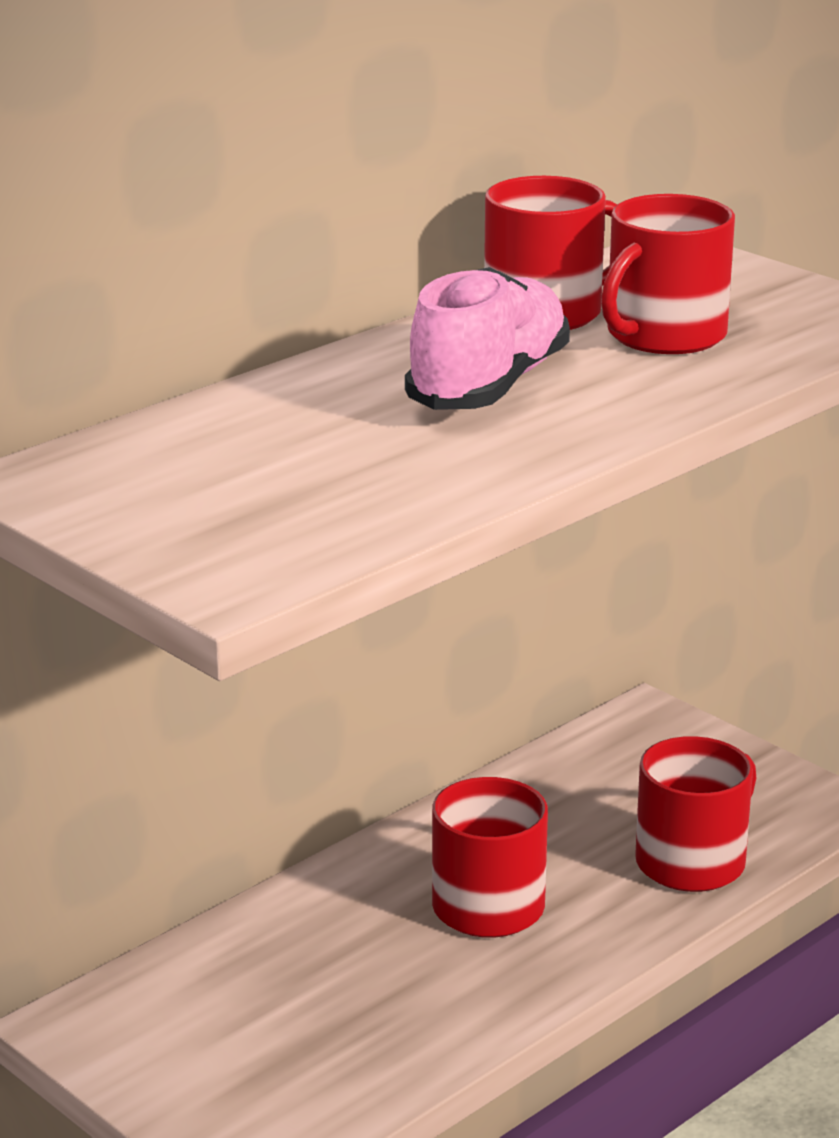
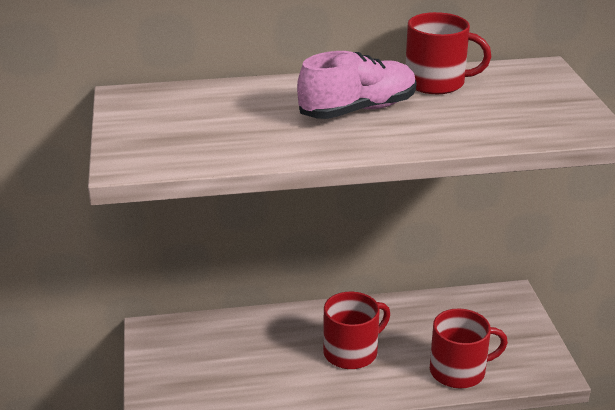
camera: 35 degrees right, 5 degrees up
(664, 335) = (473, 109): red mug -> none

